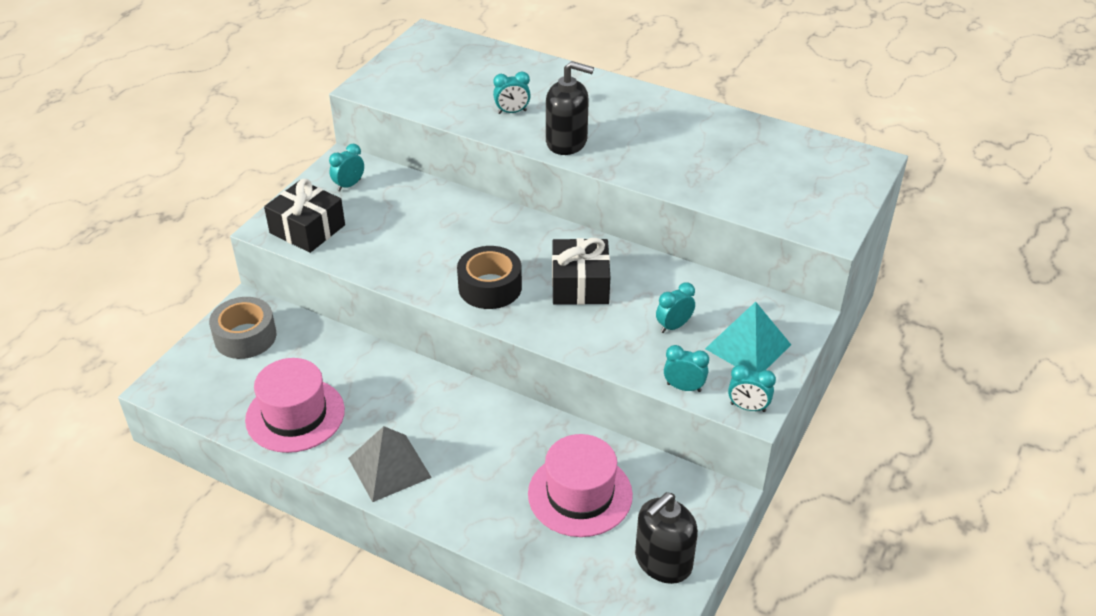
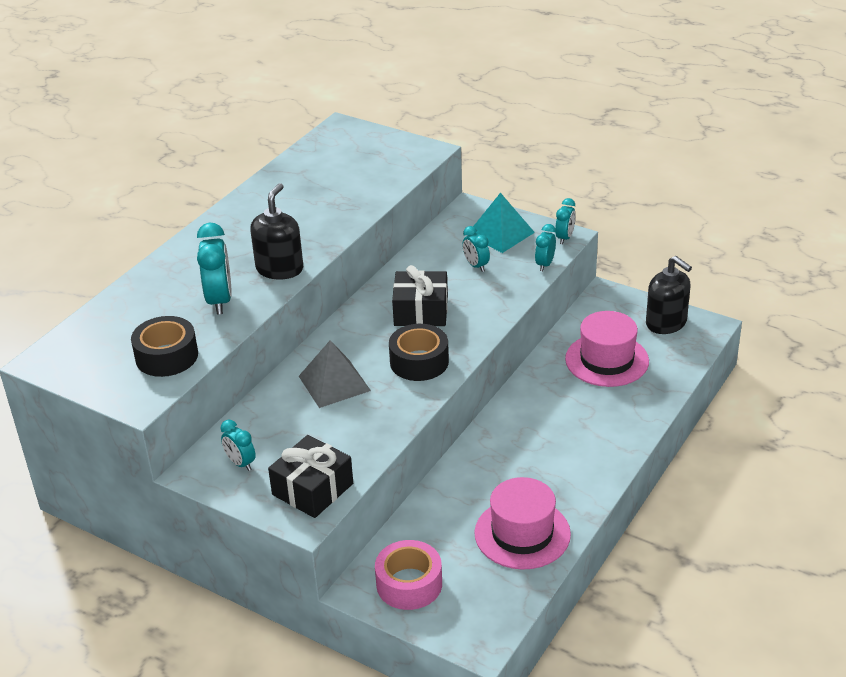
camera: 85 degrees left, 5 degrees down
(245, 337) = (409, 584): grey tape -> pink tape
(389, 467) = (585, 466): grey pyramid -> grey pyramid (334, 383)
(428, 93) = (166, 356): none -> black tape
(512, 112) = (220, 301): turquoise clock -> turquoise clock, size x1.74

